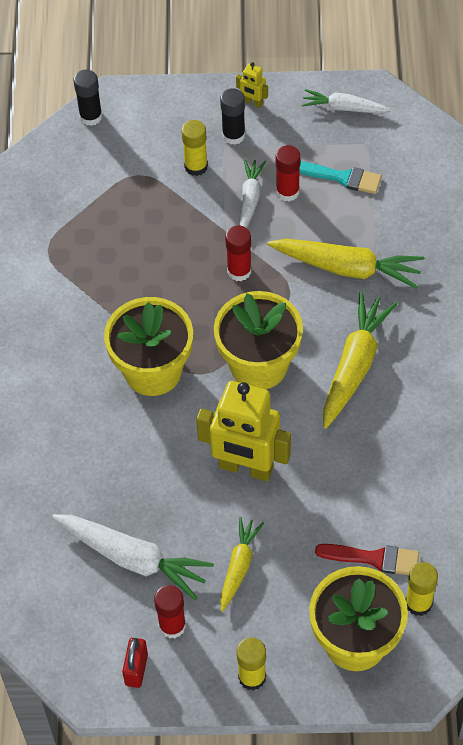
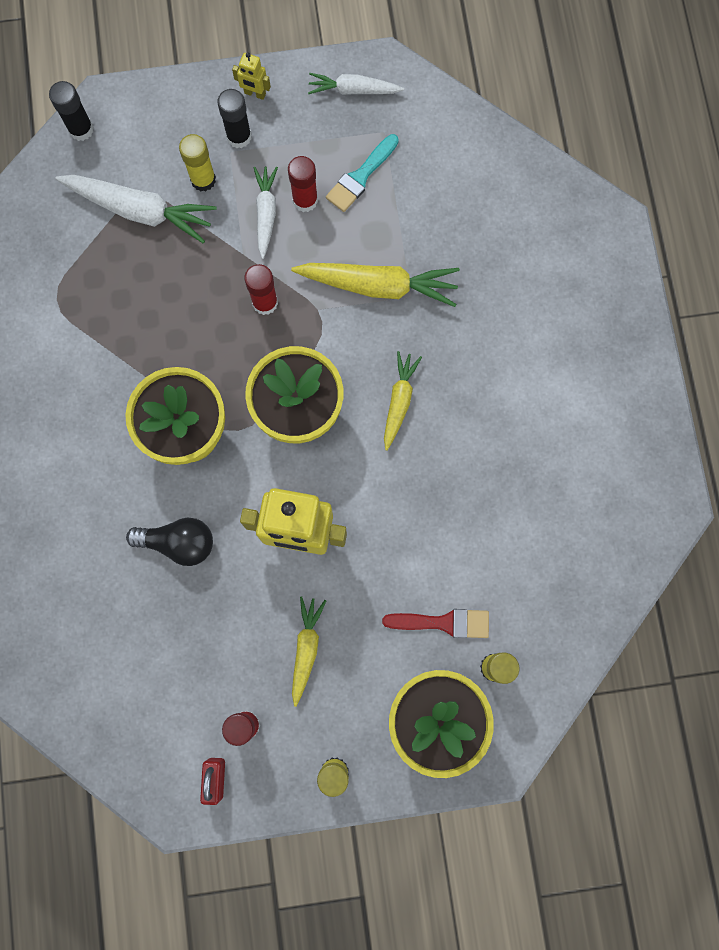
camera: 10 degrees left, 20 degrees up
(130, 462) = (179, 543): none -> black light bulb
(133, 558) = (196, 653): white carrot -> white carrot (140, 211)
(341, 177) = (360, 176): turquoise brush -> turquoise brush turned 120 degrees clockwise
(354, 365) = (399, 401): yellow carrot -> yellow carrot, size x0.60

